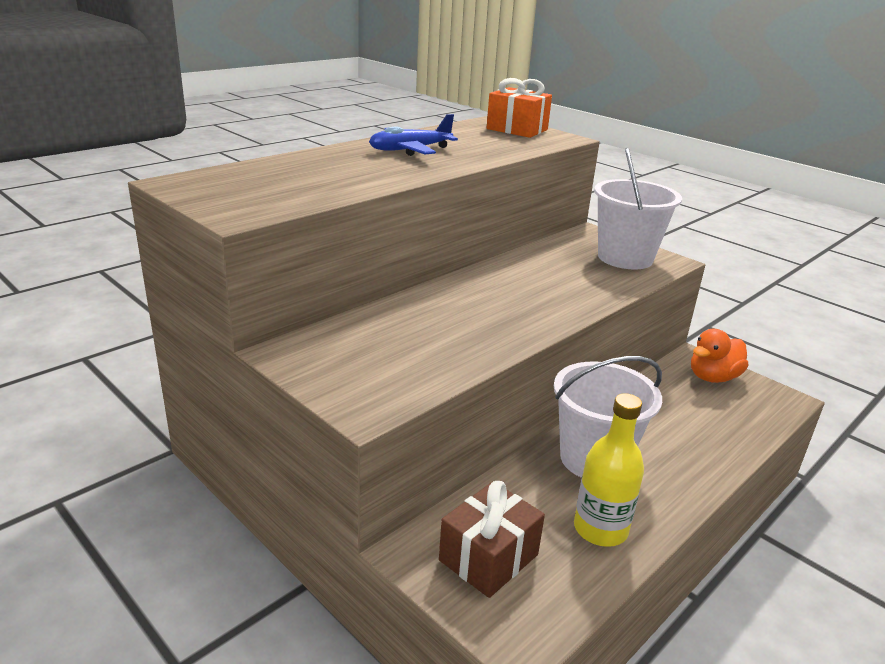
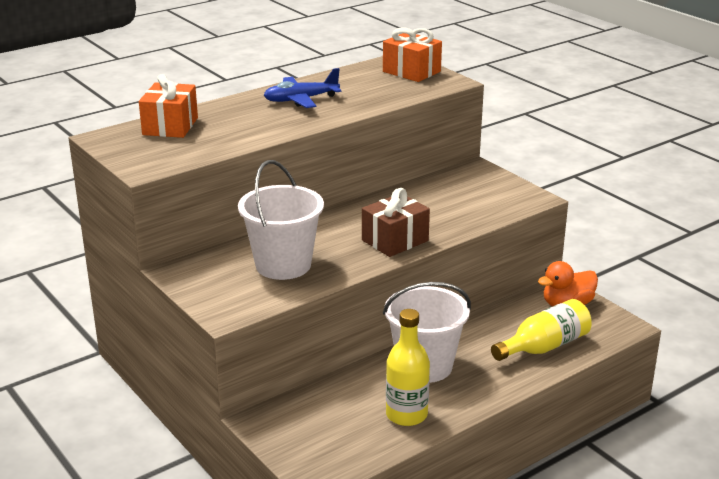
camera: 10 degrees right, 0 degrees up
(261, 172) = (170, 126): none -> orange gift
(488, 557) = (314, 427): brown gift -> brown gift (395, 240)
(625, 258) = (494, 194): white bucket -> white bucket (283, 265)
(715, 427) = (544, 346): none -> yellow bottle

